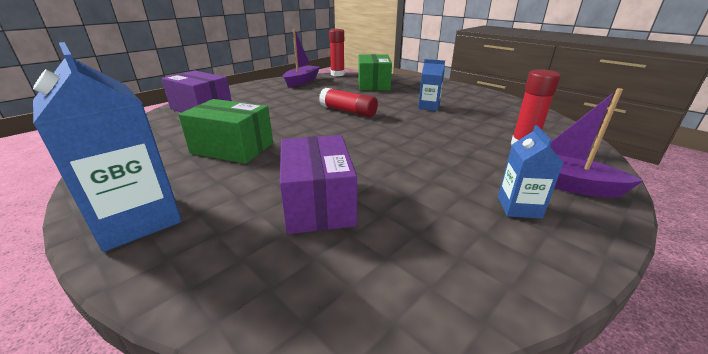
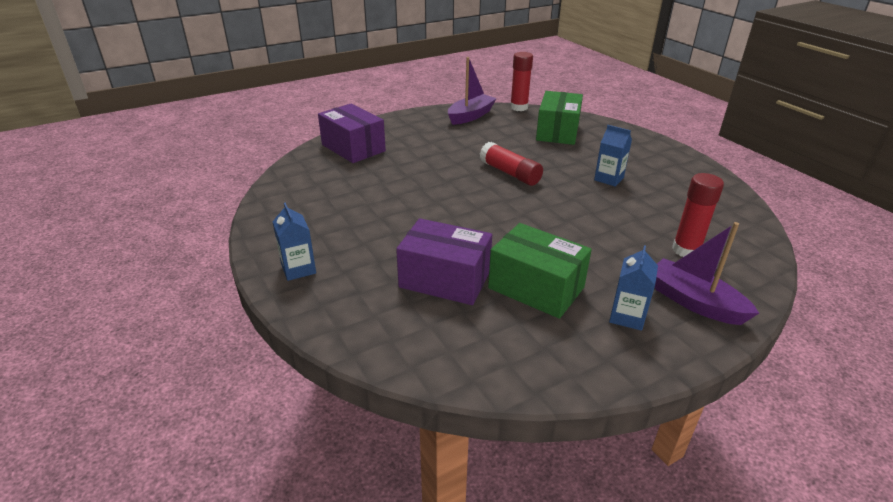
camera: 15 degrees right, 5 degrees up
(137, 219) = (298, 269): blue carton -> blue carton, size x0.53
(232, 148) = (379, 207): green box -> green box (536, 288)
(318, 203) = (445, 279): purple box -> purple box turned 75 degrees counterclockwise

